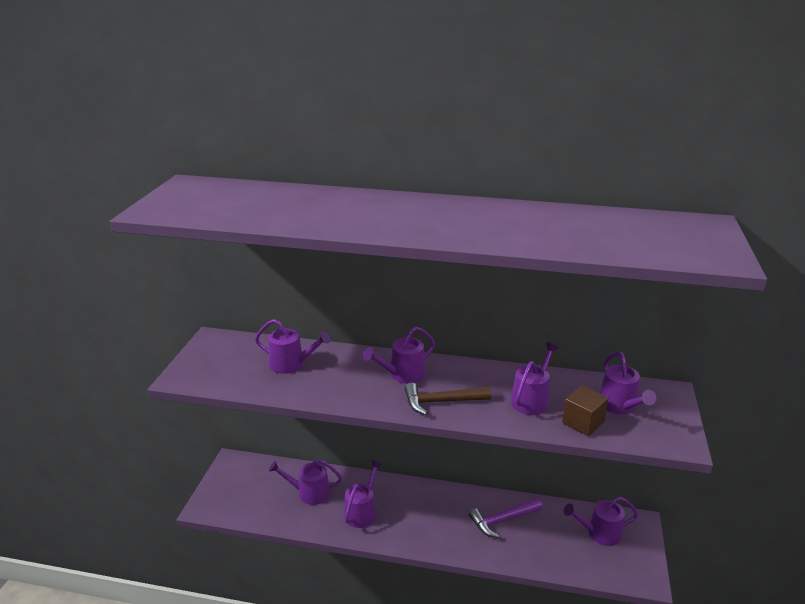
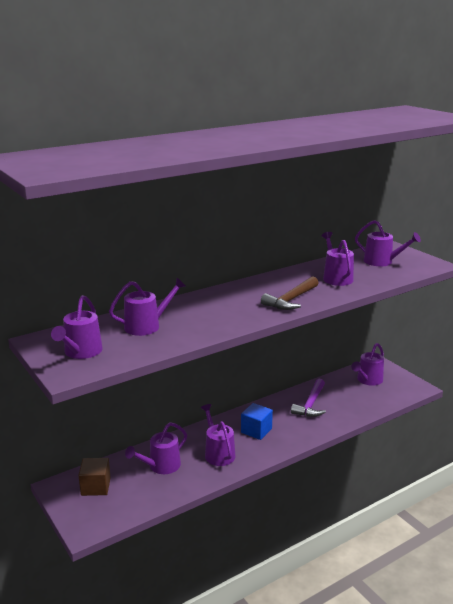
camera: 45 degrees left, 5 degrees down
(403, 375) = (239, 298): purple watering can -> purple watering can (81, 352)
(419, 513) = (256, 430): none -> blue cube
(583, 422) = (380, 276): brown cube -> brown cube (95, 487)

